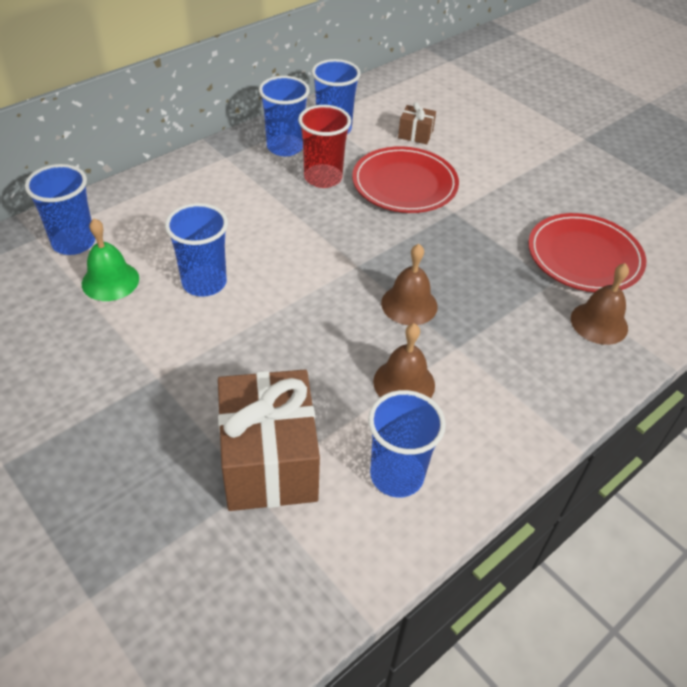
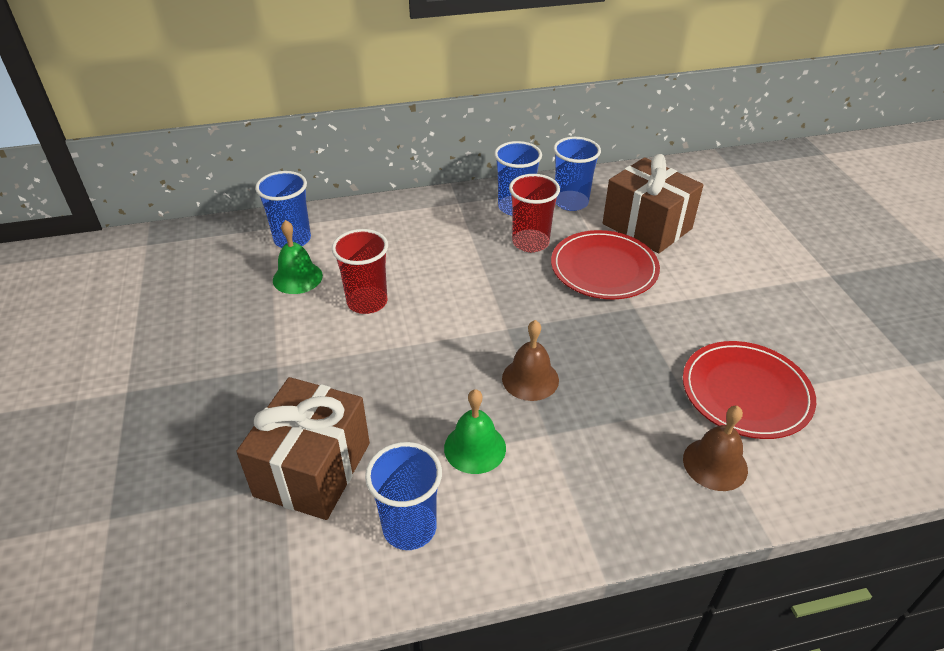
camera: 30 degrees right, 5 degrees down
(204, 283) = (367, 302): blue cup -> red cup
(404, 383) = (475, 448): brown bell -> green bell
(415, 134) = (647, 226): brown gift -> brown gift, size x2.25

